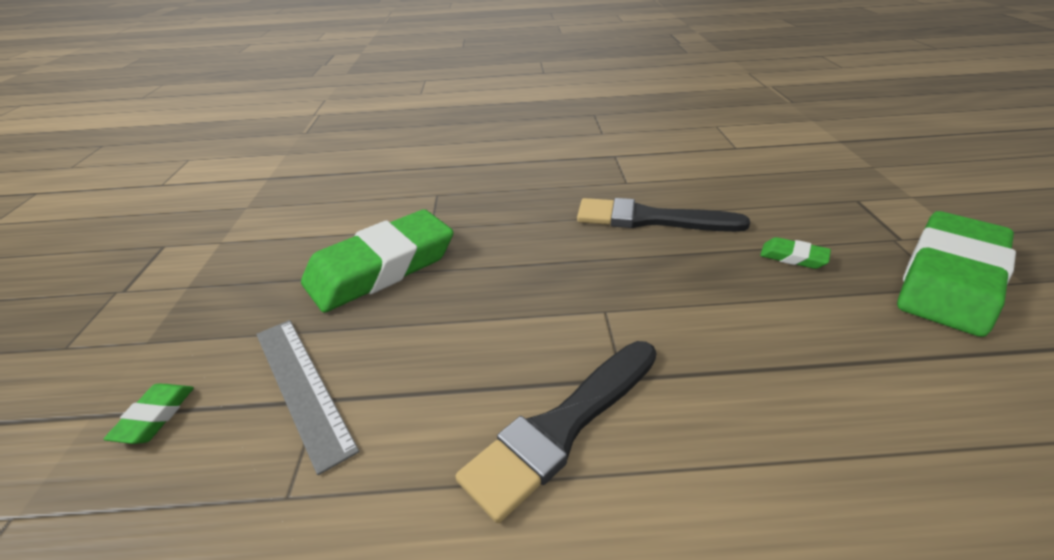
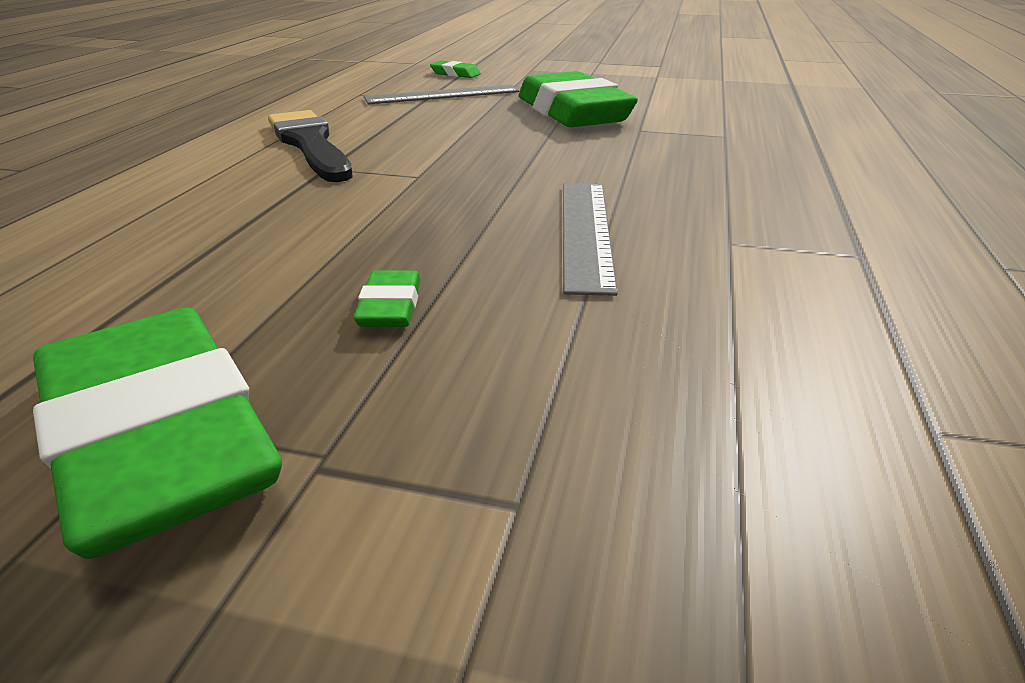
camera: 105 degrees right, 5 degrees down
(649, 219) = (586, 232): black brush -> grey ruler
(793, 257) = (390, 307): green eraser -> green eraser turned 45 degrees counterclockwise

